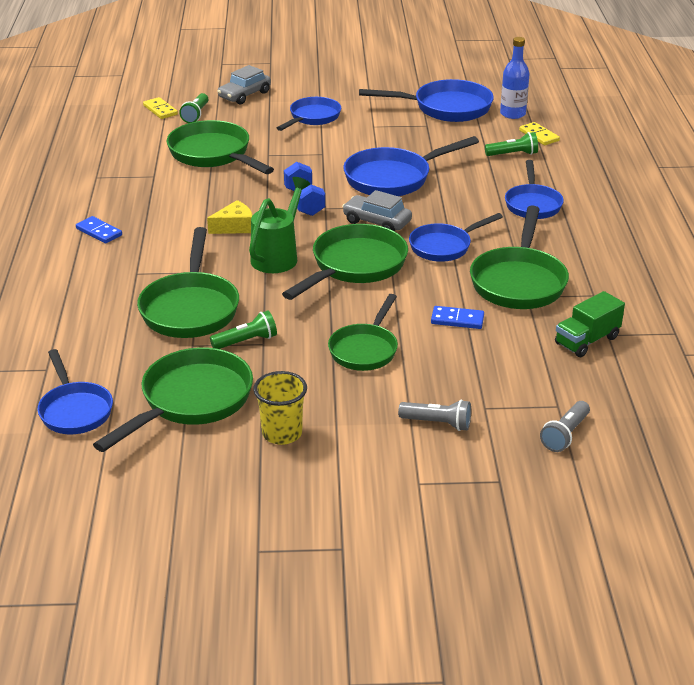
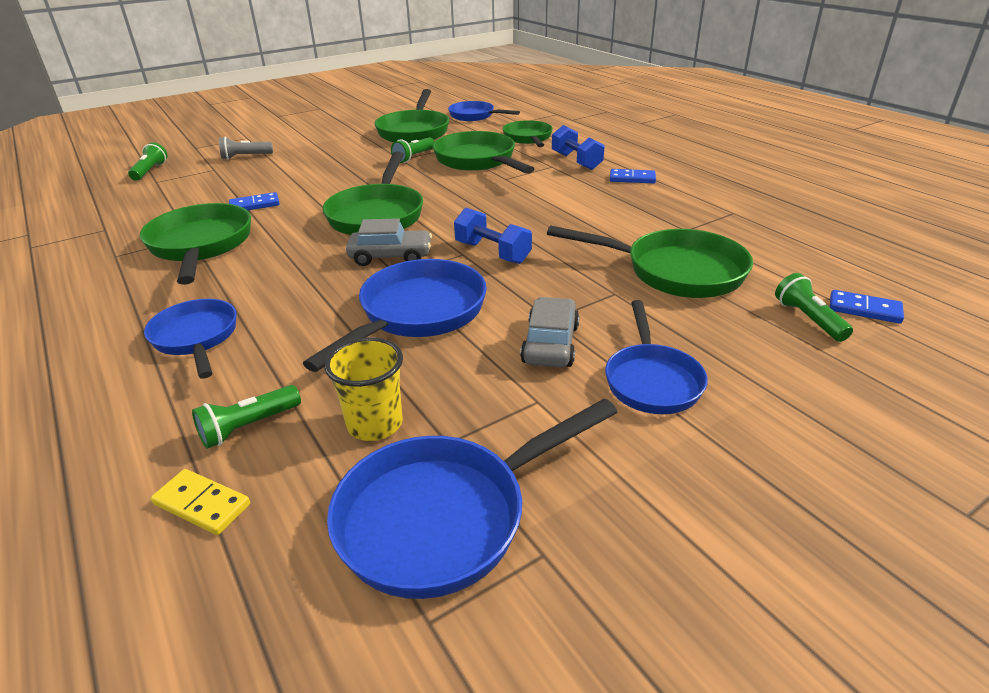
camera: 150 degrees right, 0 degrees up
(105, 271) = (576, 161): none -> blue dumbbell
(160, 110) = (864, 309): yellow domino -> blue domino
(234, 227) = (528, 212): yellow cheese -> none
(244, 95) = (827, 388): grey car -> grey car (550, 344)
(278, 256) = (456, 203): green watering can -> none
(282, 433) = (344, 134): yellow cup -> yellow cup (375, 424)
(365, 349) = (322, 173): green pan -> green pan (528, 138)
(444, 246) = (297, 254): blue pan -> none
(512, 114) = (280, 564): blue bottle -> none
(565, 435) = (150, 171): grey flashlight -> green flashlight
(587, 341) = (127, 220): green truck -> none

